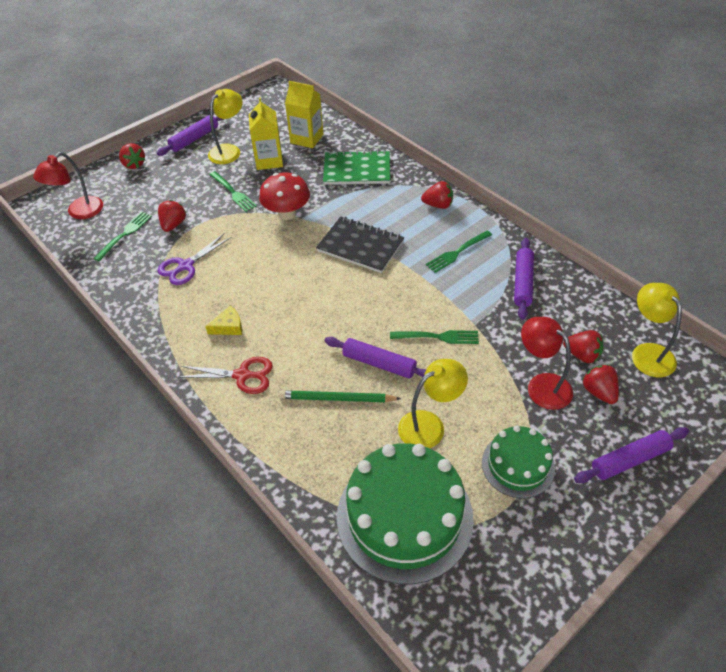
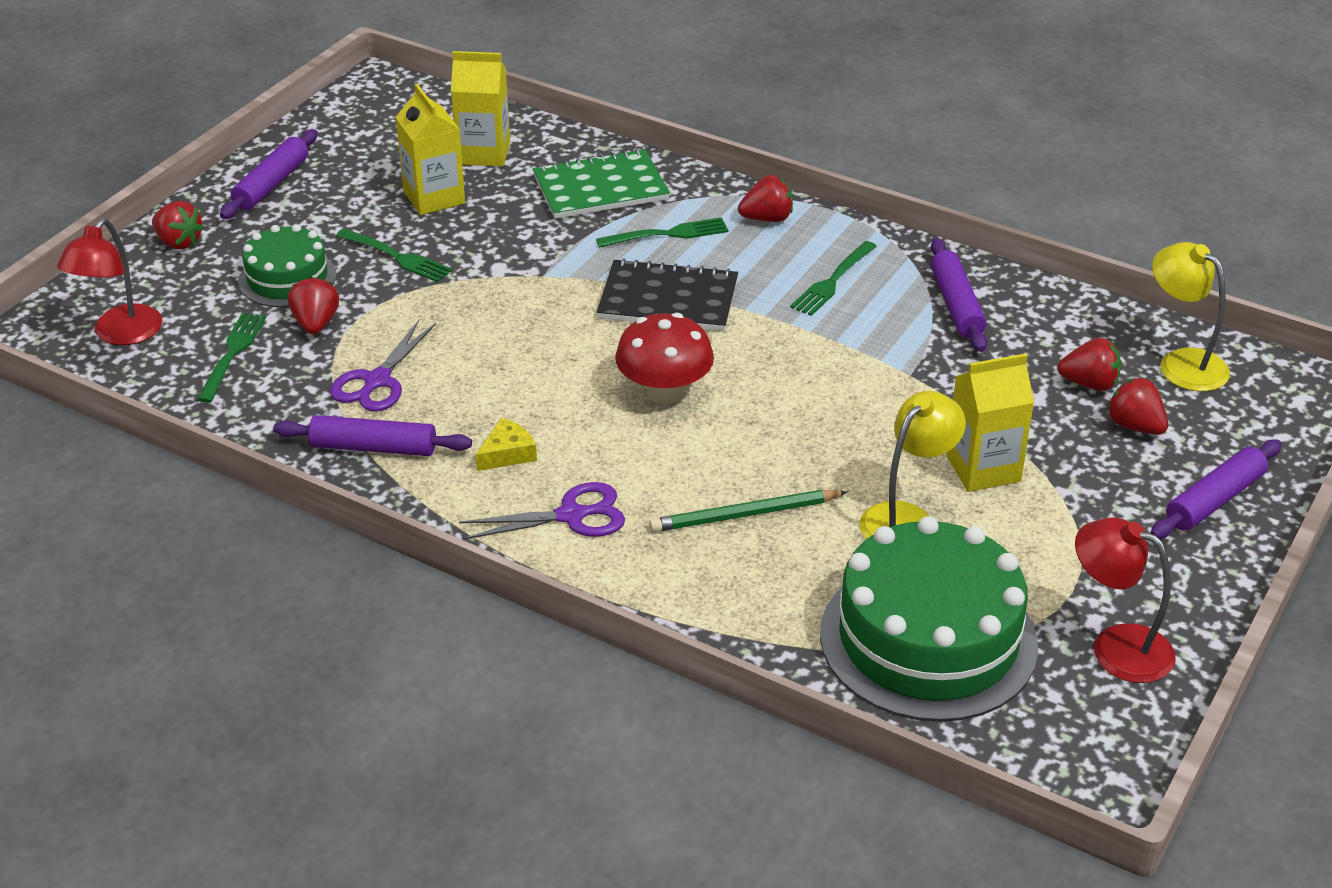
camera: 20 degrees left, 10 degrees down
(229, 150) = (349, 193): yellow lamp -> none
(242, 375) = (571, 516): red scissors -> purple scissors
(287, 213) = (513, 272): red mushroom -> red mushroom (664, 392)
(379, 363) = (787, 455): purple rolling pin -> purple rolling pin (374, 447)
(438, 337) = (861, 402): green fork -> green fork (668, 234)
(491, 400) = (983, 468): none -> yellow carton
(518, 465) = (1061, 540): green cake -> green cake (287, 278)
(542, 385) = (1049, 434): red lamp -> red lamp (1116, 647)

